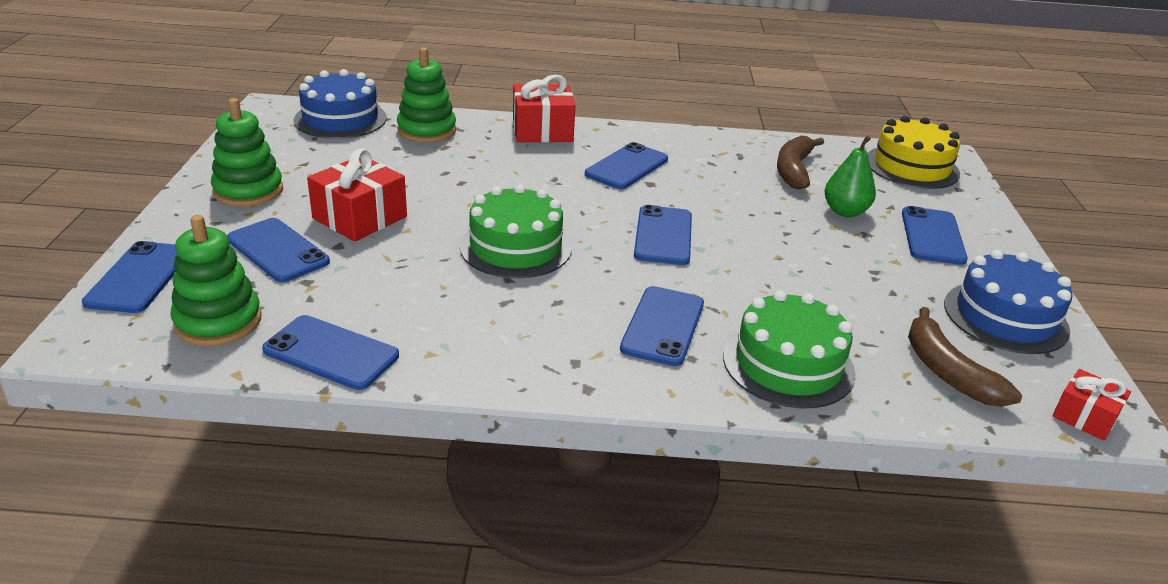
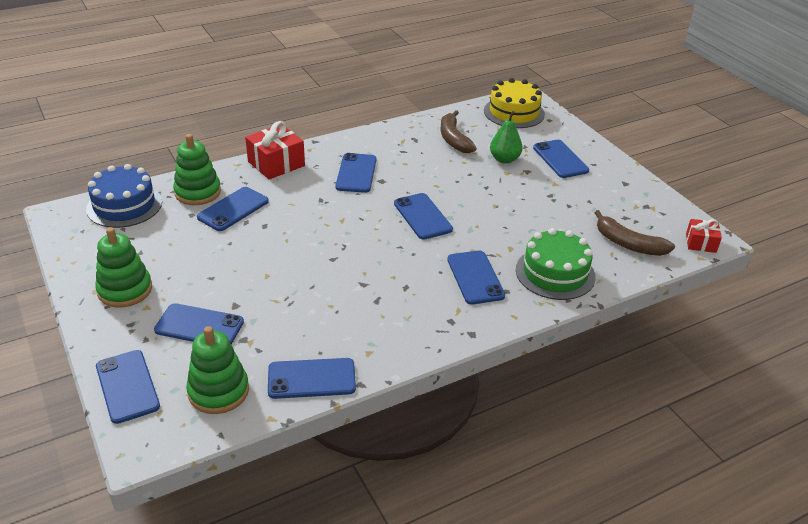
camera: 30 degrees left, 5 degrees up
(360, 217) = (226, 279): red gift -> none
(445, 157) = (233, 209): none -> blue phone
(515, 247) = (346, 260): green cake -> none
(1005, 317) = (630, 198): blue cake -> none

